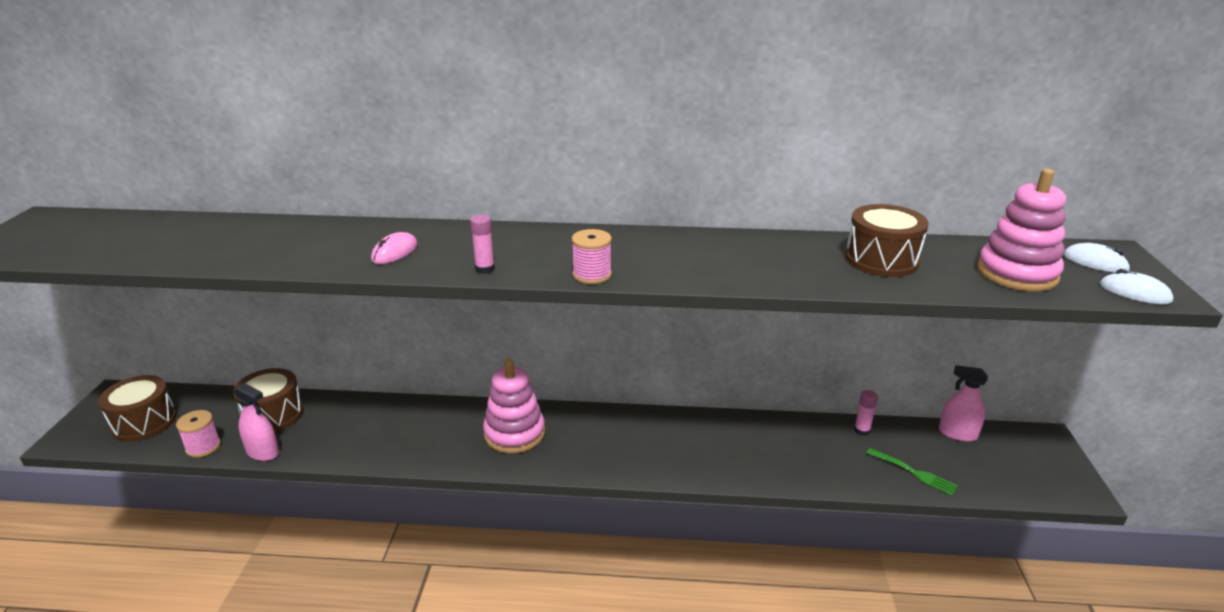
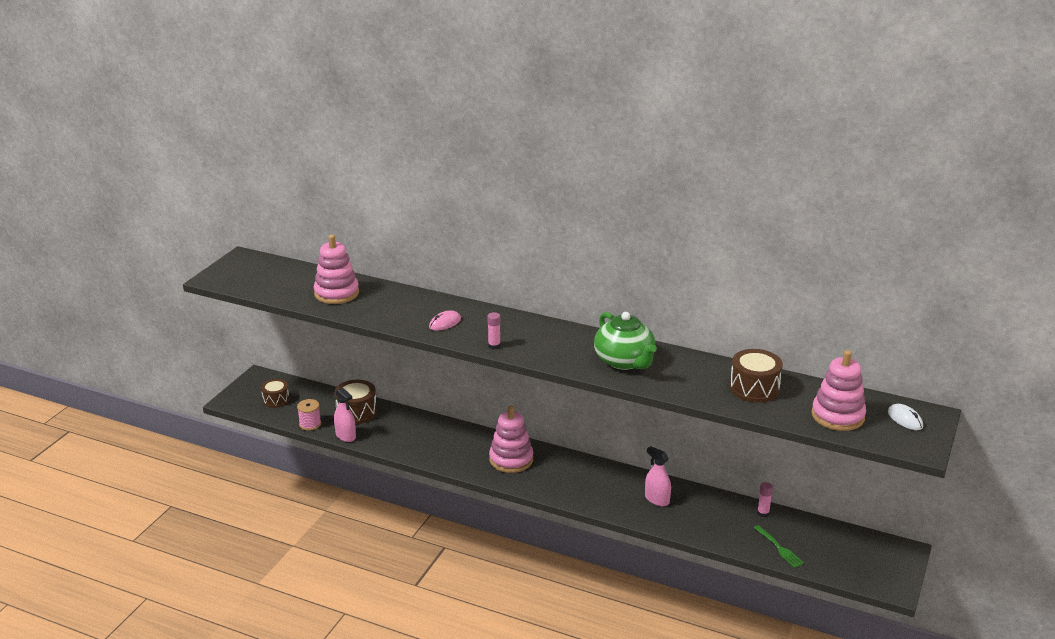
camera: 20 degrees right, 0 degrees up
(144, 422) = (276, 400): brown drum -> brown drum, size x0.66
(207, 241) = (336, 293): none -> pink stacking toy
(592, 275) = (557, 362): pink spool -> none
(686, 257) = (624, 361): none -> green teapot
(957, 434) = (836, 532): pink spray bottle -> pink spray bottle (657, 499)
(1134, 292) = (903, 444): white mouse -> none

